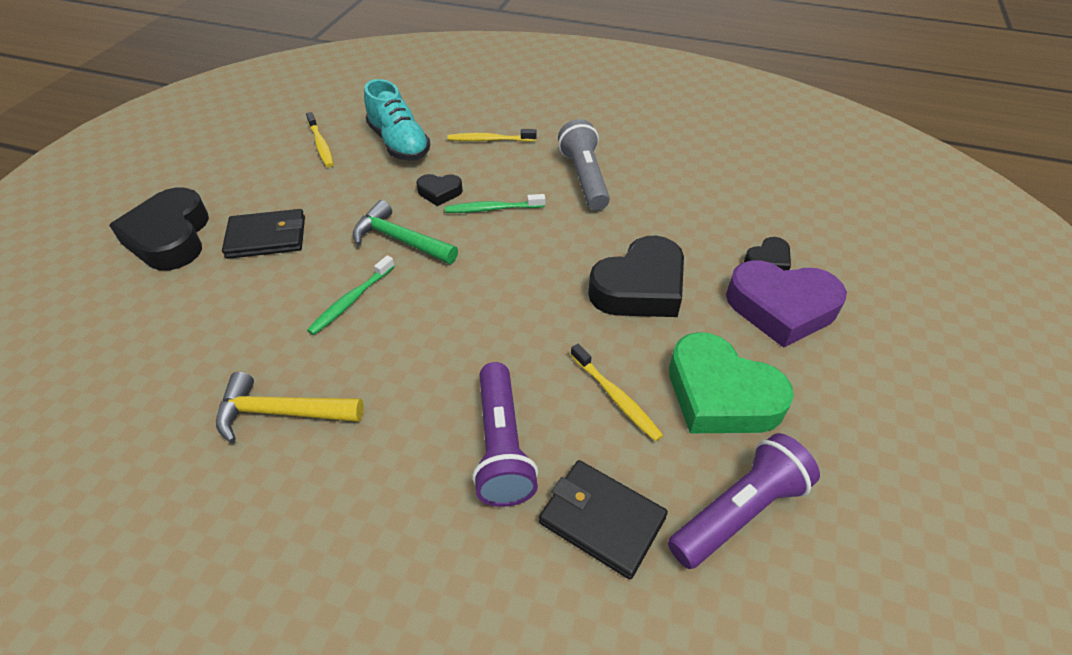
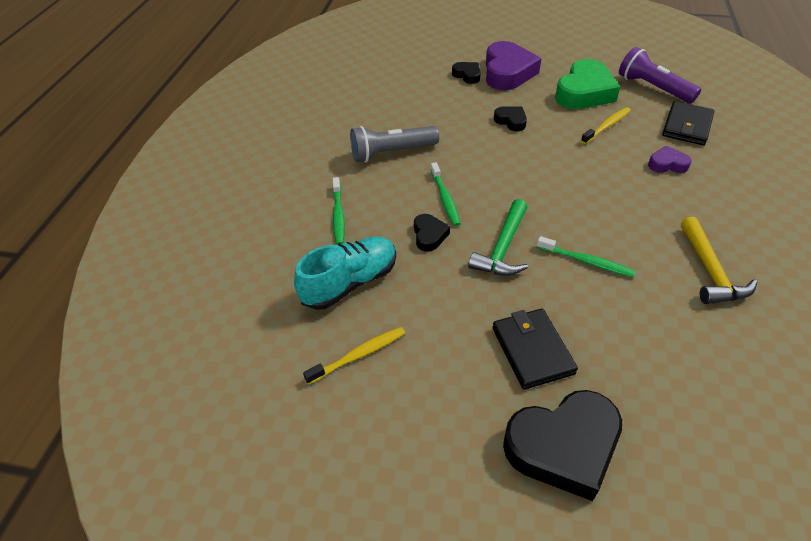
camera: 95 degrees left, 0 degrees up
(489, 140) = (338, 215): yellow toothbrush -> green toothbrush
(501, 446) = (667, 164): purple flashlight -> purple heart
(640, 287) = (511, 121): black heart -> black heart, size x0.49

